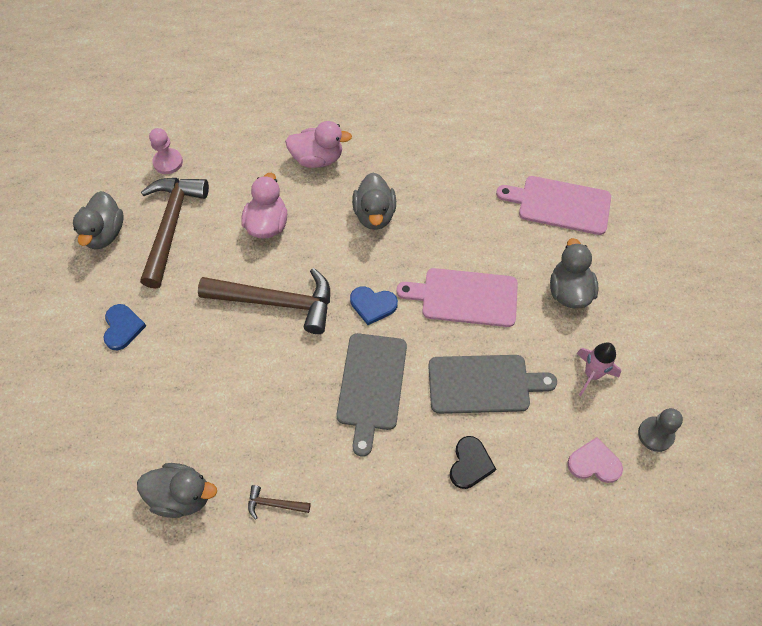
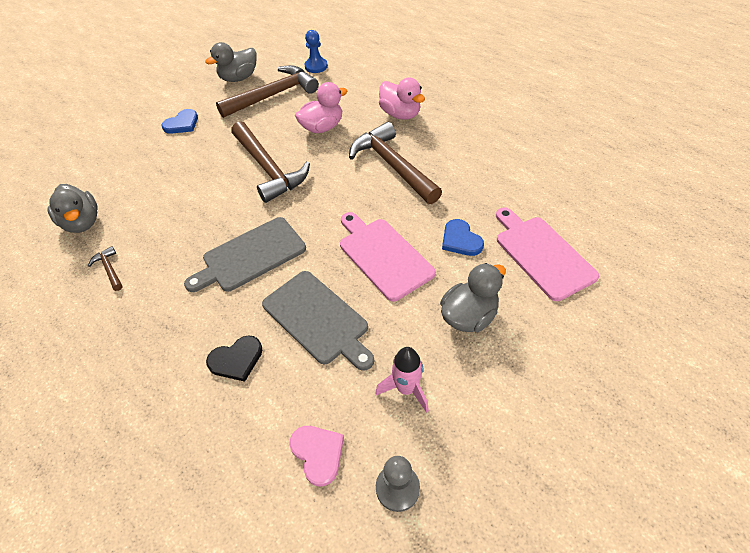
camera: 50 degrees right, 10 degrees down
(168, 162) = (316, 66): pink pawn -> blue pawn
(373, 305) = (318, 213): blue heart -> blue heart (460, 240)
(374, 215) = (392, 165): grey duck -> brown hammer

